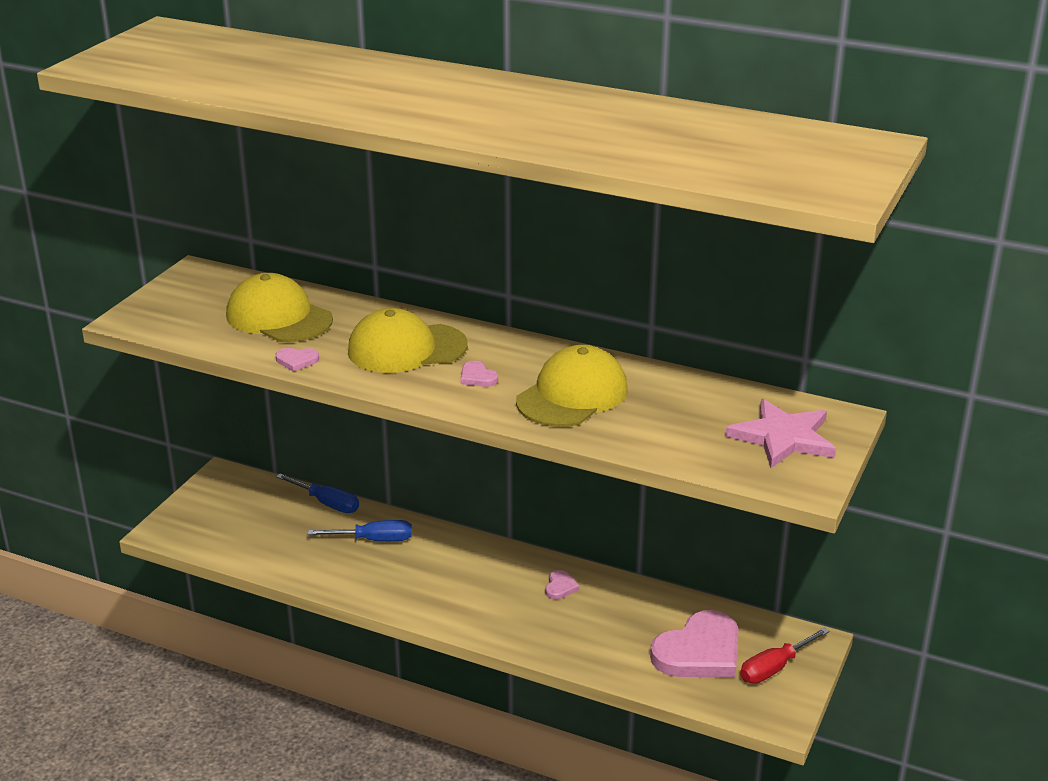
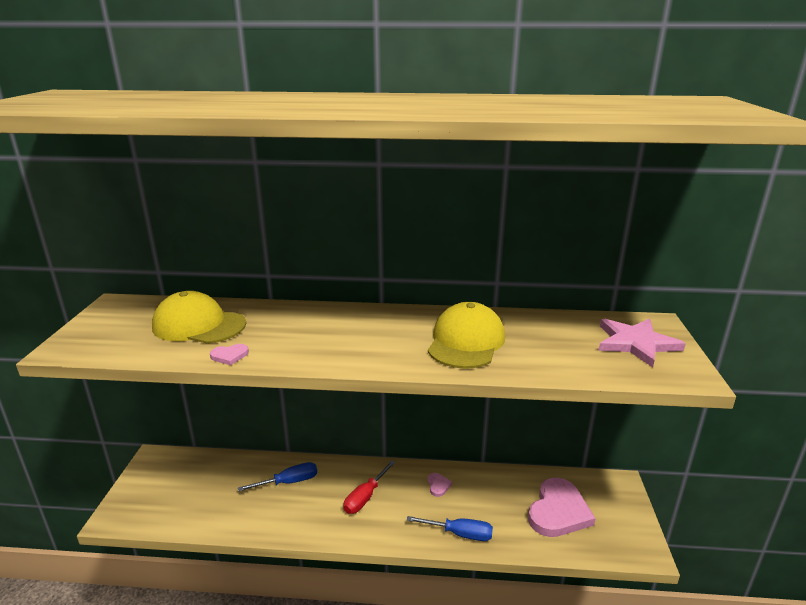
camera: 20 degrees left, 5 degrees down
(327, 503) = (242, 461): blue screwdriver -> blue screwdriver (459, 534)
(406, 348) = (316, 330): yellow cap -> none
(477, 377) = (385, 342): pink heart -> none
(775, 668) = (612, 510): red screwdriver -> red screwdriver (365, 497)

